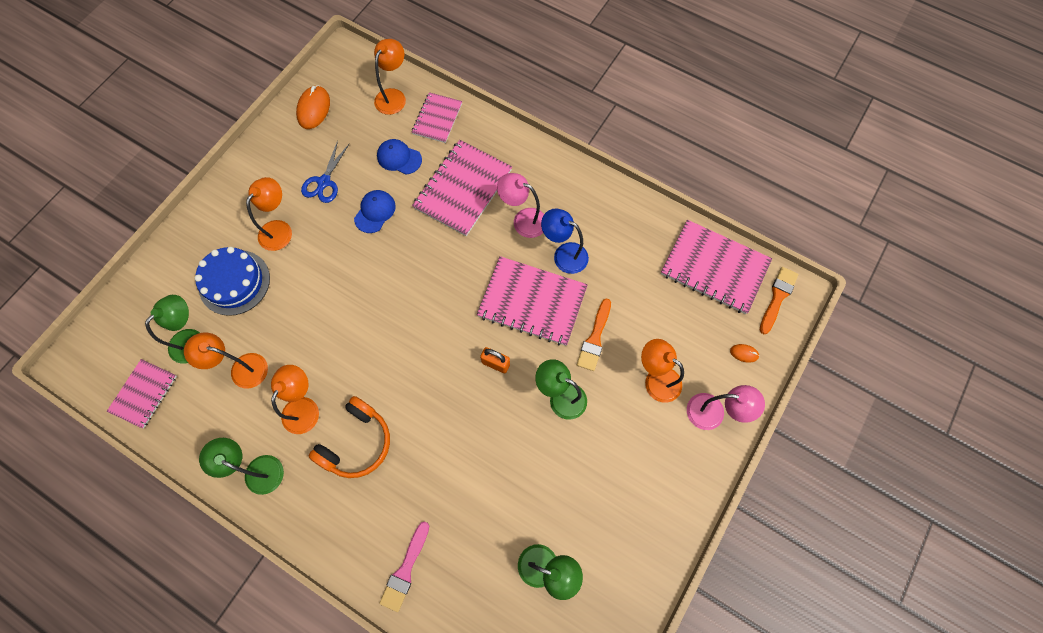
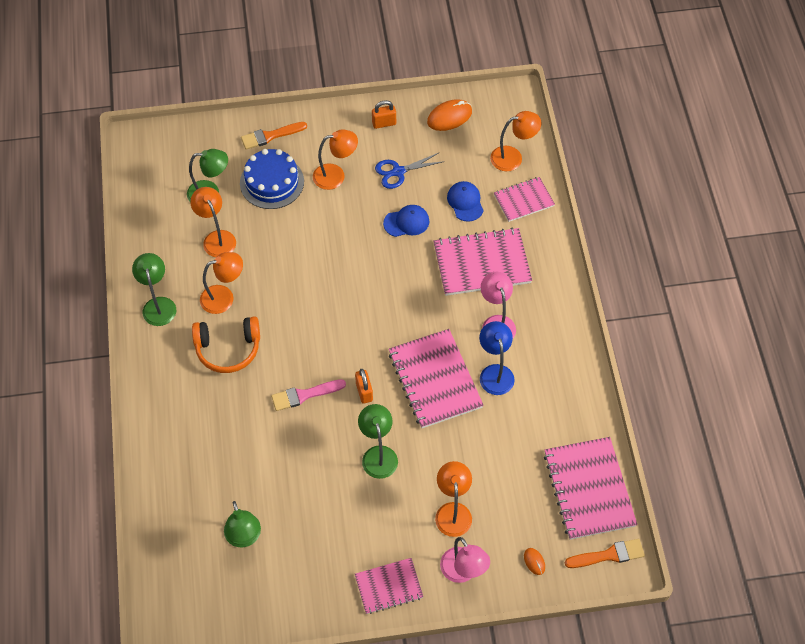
camera: 50 degrees right, 10 degrees down
(144, 394) = (150, 198): pink notebook -> pink notebook (389, 587)
(270, 157) = (384, 123): none -> orange padlock
(405, 570) = (169, 447): pink brush -> pink brush (304, 395)
(594, 338) = (446, 444): orange brush -> orange brush (270, 136)

